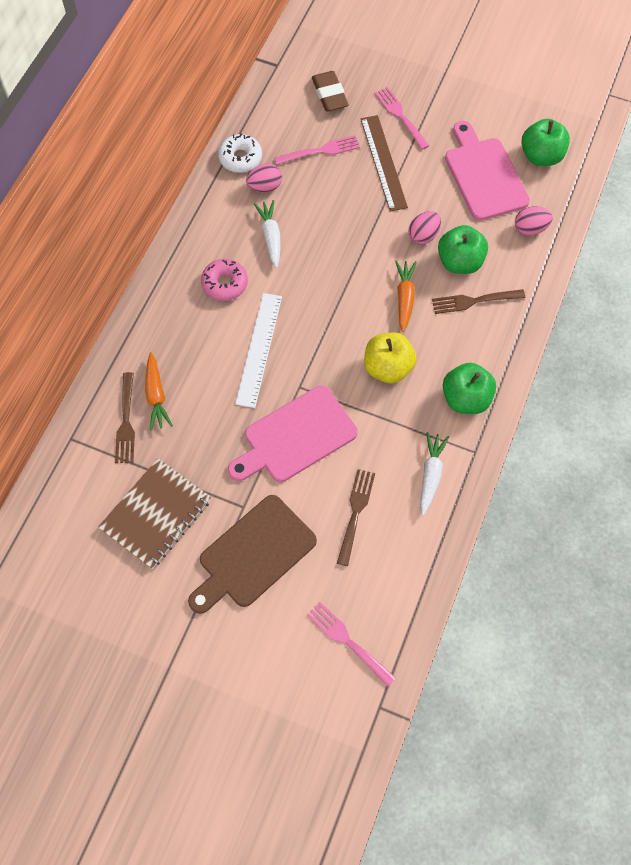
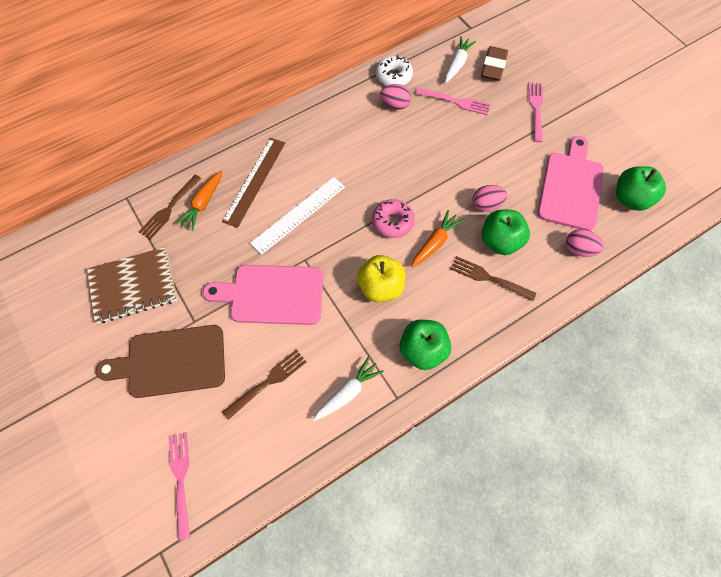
camera: 35 degrees right, 0 degrees up
(225, 284) = (312, 155): pink donut -> pink donut (392, 222)
(271, 236) = (371, 141): white carrot -> white carrot (457, 64)
(383, 162) = (497, 135): brown ruler -> brown ruler (254, 181)

